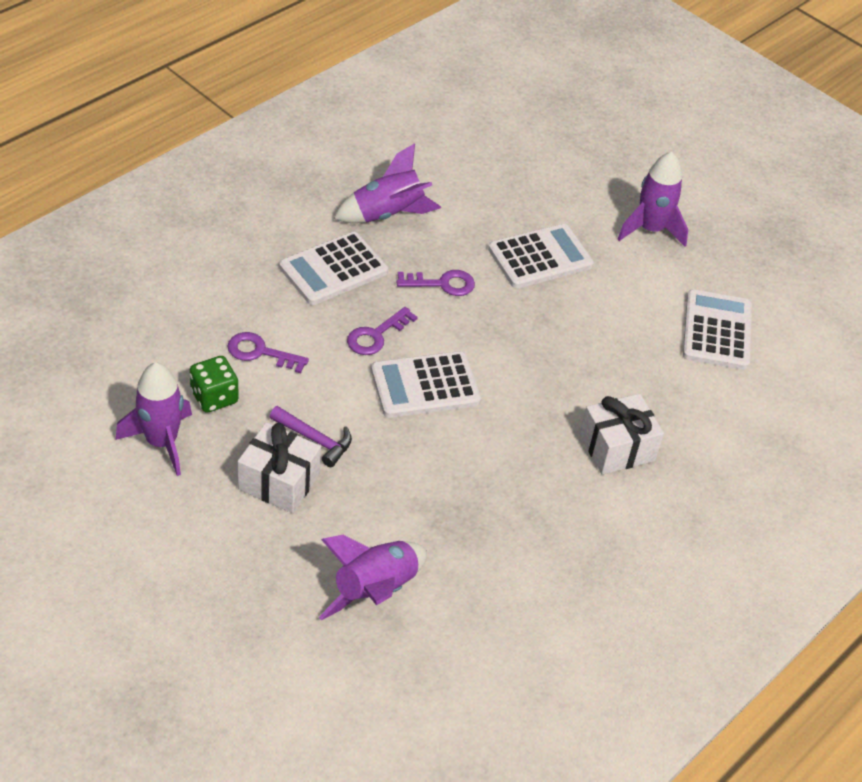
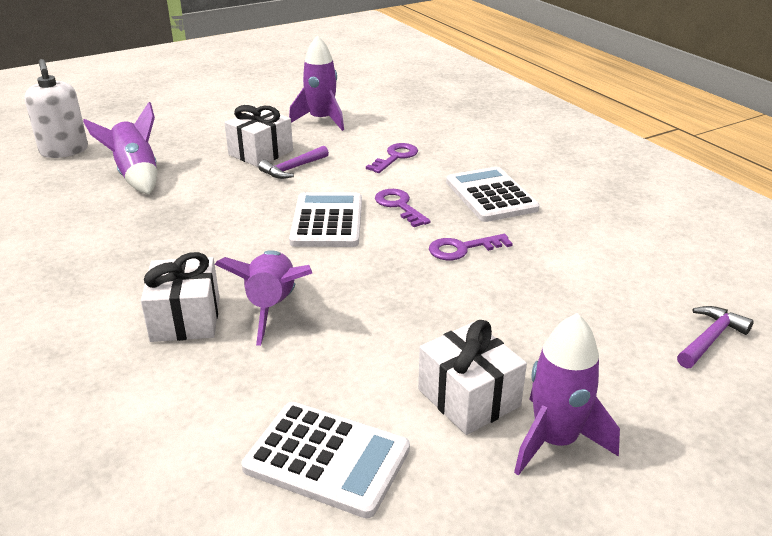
camera: 110 degrees right, 15 degrees down
(214, 397) = (355, 138): green dice -> none
(325, 708) = (64, 151): none -> white soap dispenser
(387, 214) = (573, 231): purple rocket -> purple rocket (272, 307)
(442, 284) = (462, 249): purple key -> purple key turned 60 degrees clockwise
(515, 153) = (710, 339): none -> purple hammer
(540, 257) = (499, 321): white calculator -> none
(631, 269) = (468, 398): none -> white gift

